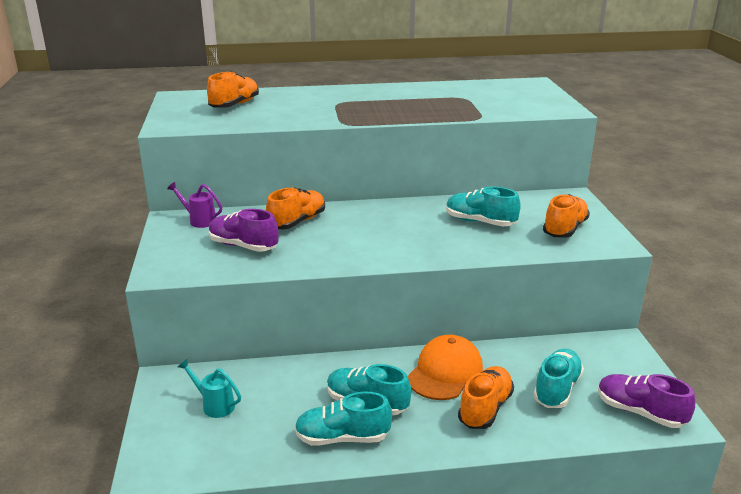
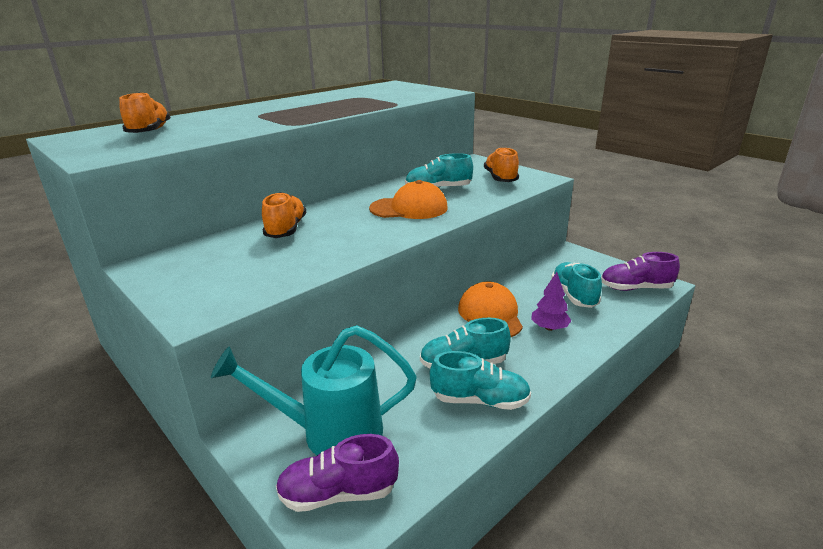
camera: 35 degrees left, 0 degrees up
(199, 221) = (178, 257): purple watering can -> none
(214, 405) = (330, 432): turquoise watering can -> turquoise watering can, size x2.12
(243, 246) = (259, 263): purple shoe -> purple shoe (338, 493)
(342, 438) = (480, 400): turquoise shoe -> turquoise shoe turned 135 degrees counterclockwise
(422, 234) = (409, 208): none -> orange cap
(485, 408) = (549, 328): orange shoe -> purple tree

